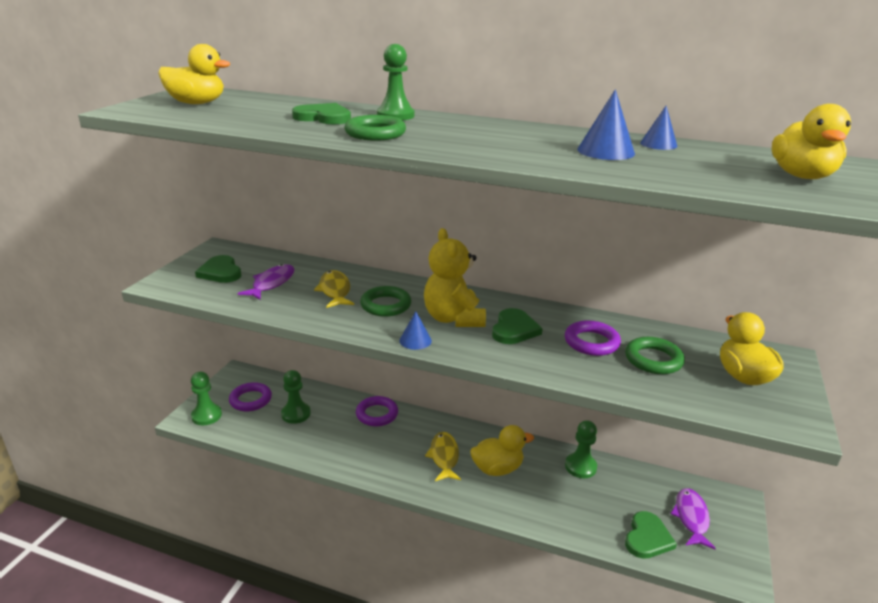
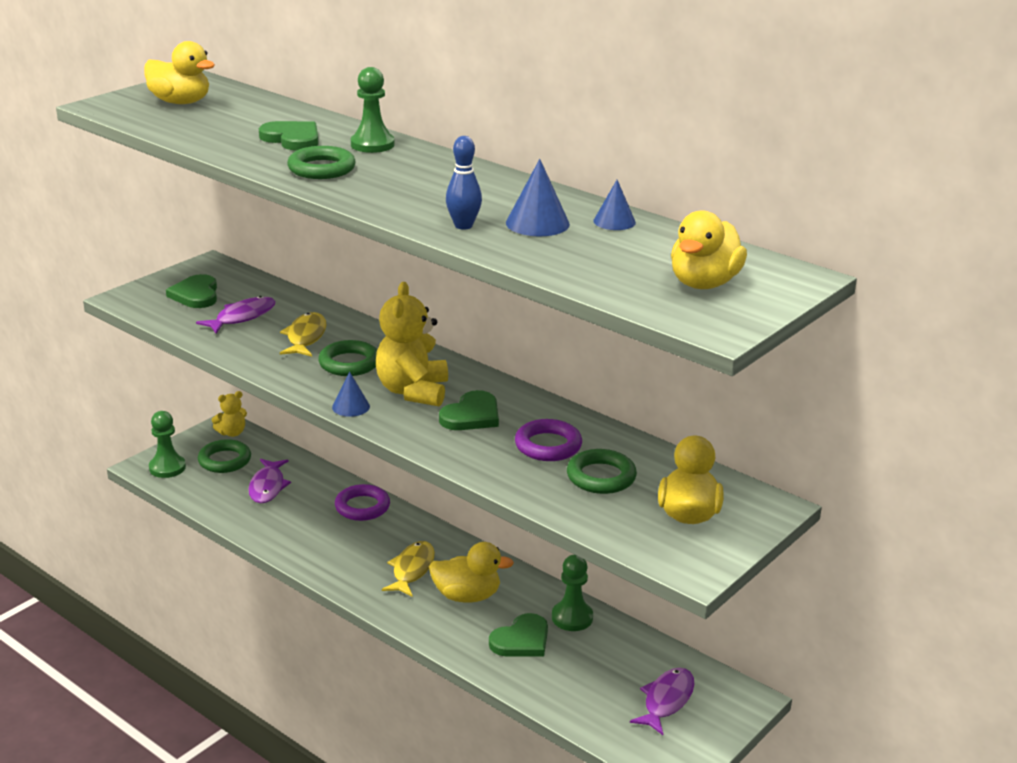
camera: 20 degrees right, 0 degrees up
(245, 377) = (232, 433): none -> yellow teddy bear
(250, 400) = (224, 460): purple ring -> green ring
(296, 414) = (267, 487): green pawn -> purple fish
(552, 159) = (463, 226): none -> blue bowling pin
(647, 538) = (592, 706): green heart -> green heart (521, 640)

